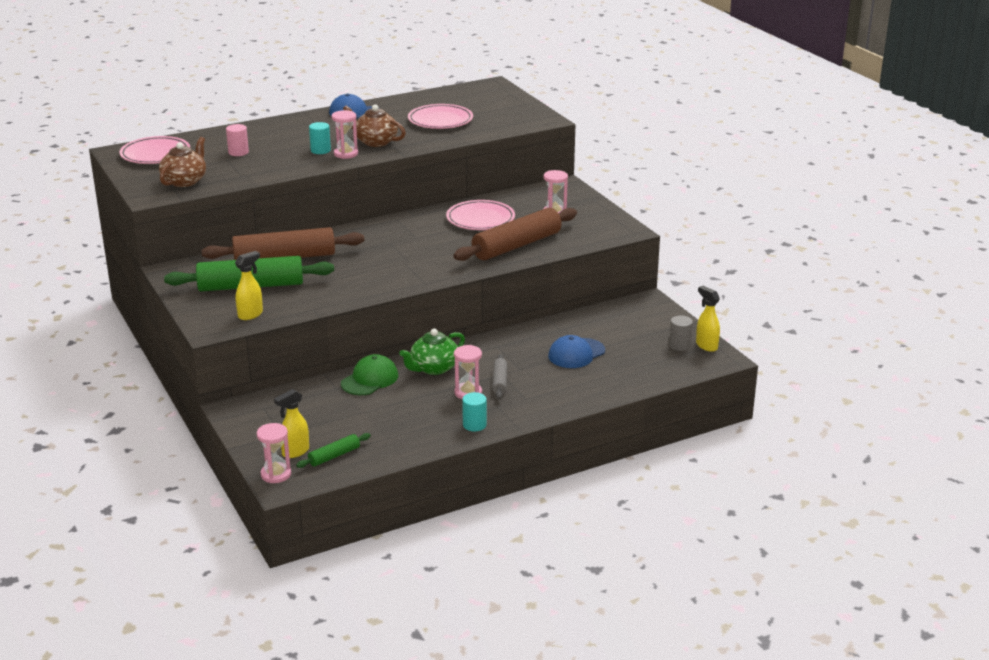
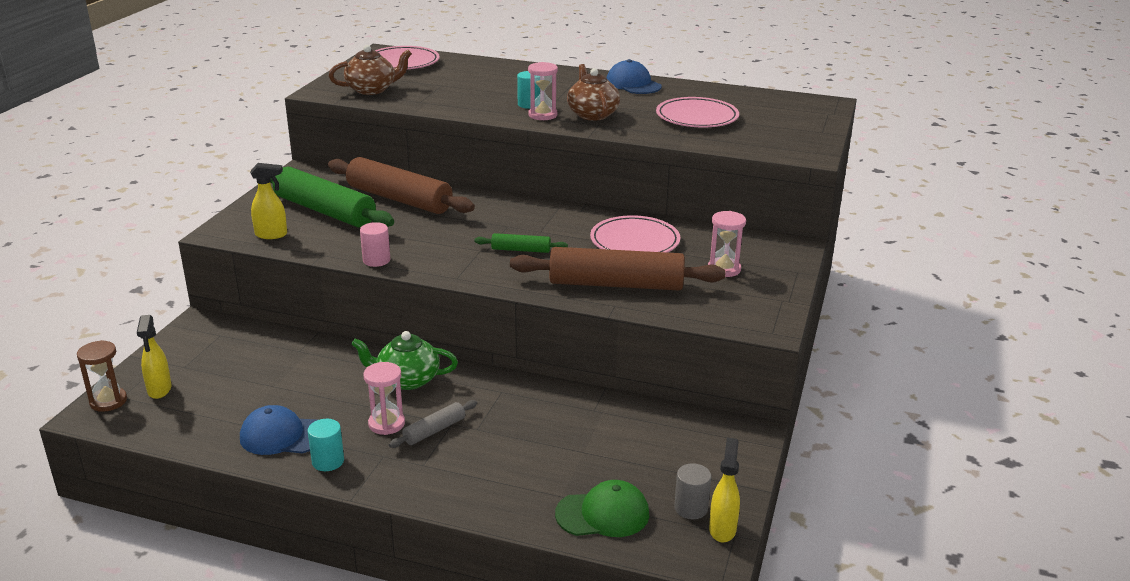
camera: 45 degrees right, 0 degrees up
(238, 152) = (463, 82): pink cylinder -> pink cylinder (376, 260)
(276, 474) = (108, 401): pink hourglass -> brown hourglass
(295, 452) = (159, 390): yellow spray bottle -> yellow spray bottle turned 105 degrees counterclockwise
(334, 456) = (174, 413): green rolling pin -> green rolling pin (521, 250)
(370, 379) = (338, 358): green cap -> green cap (603, 514)
(576, 353) = (561, 447): blue cap -> blue cap (282, 435)

